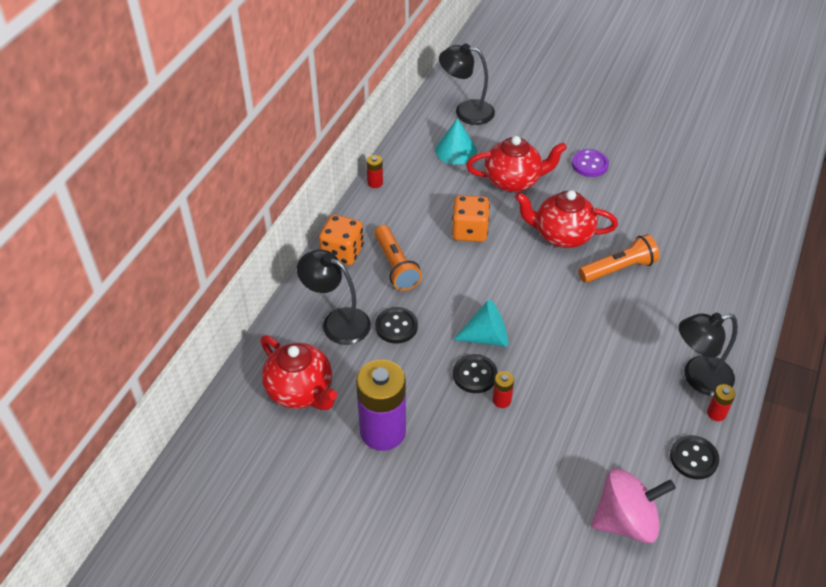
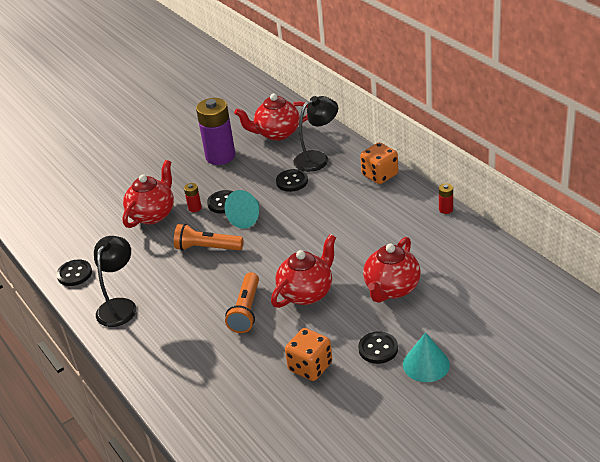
camera: 125 degrees right, 10 degrees down
(395, 266) = (346, 196): orange flashlight -> orange flashlight (207, 248)
(456, 150) = (457, 267): turquoise cone -> turquoise cone (426, 364)
(466, 111) = (511, 293): black lamp -> none
(469, 231) = (352, 243): orange dice -> orange dice (310, 367)
(541, 440) = (153, 214): none -> red teapot
(589, 164) = (378, 349): purple button -> black button
(626, 521) = (73, 228): pink spinning top -> none
(716, 413) = (89, 301): red battery -> none

